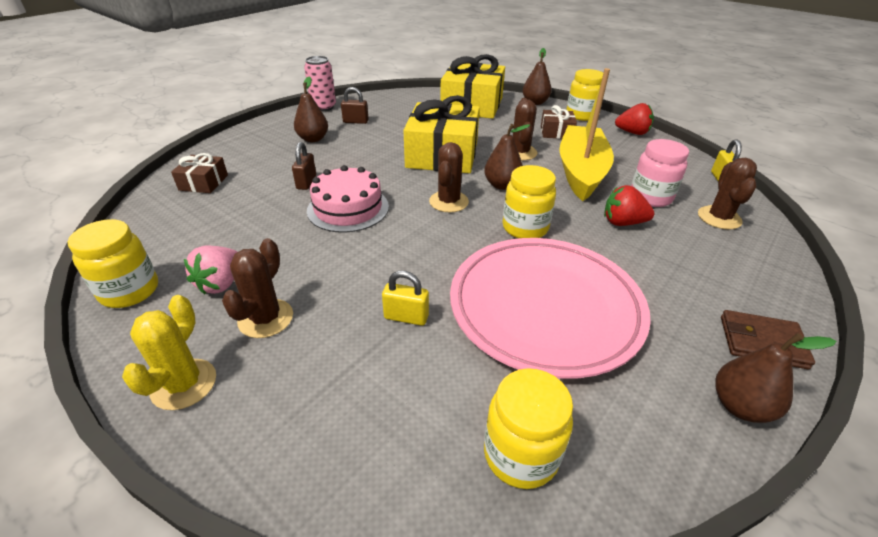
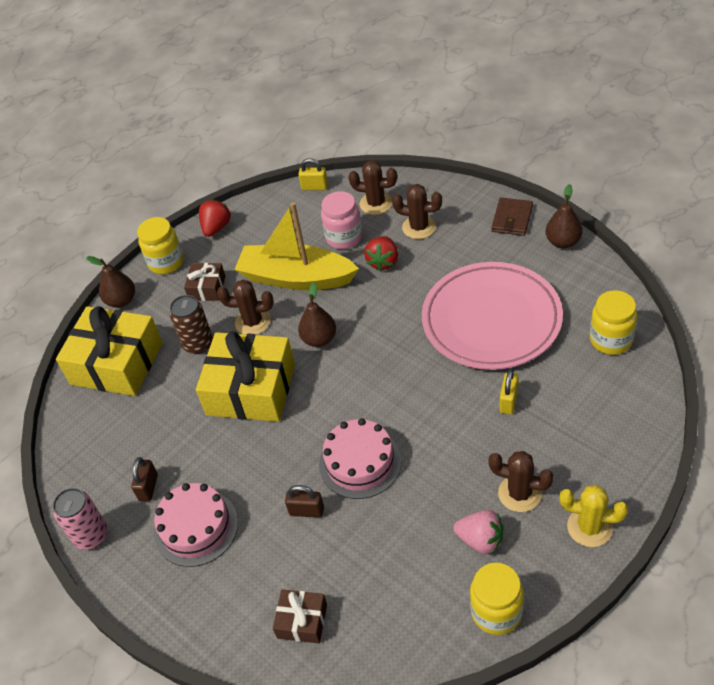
camera: 80 degrees left, 10 degrees up
(313, 139) = (196, 527): brown pear -> pink cake
(449, 202) = (349, 380): brown cactus -> brown cactus (419, 227)
(492, 131) = (198, 344): none -> brown can
(525, 228) = (392, 326): yellow jar -> none

